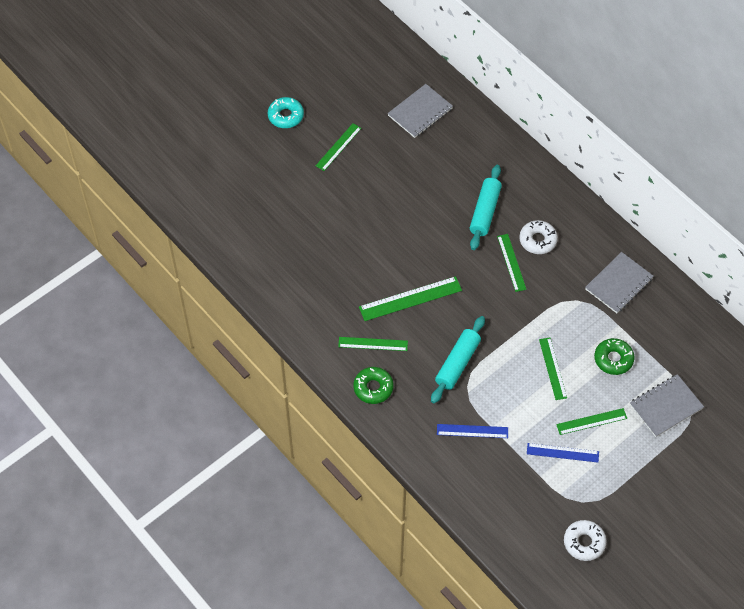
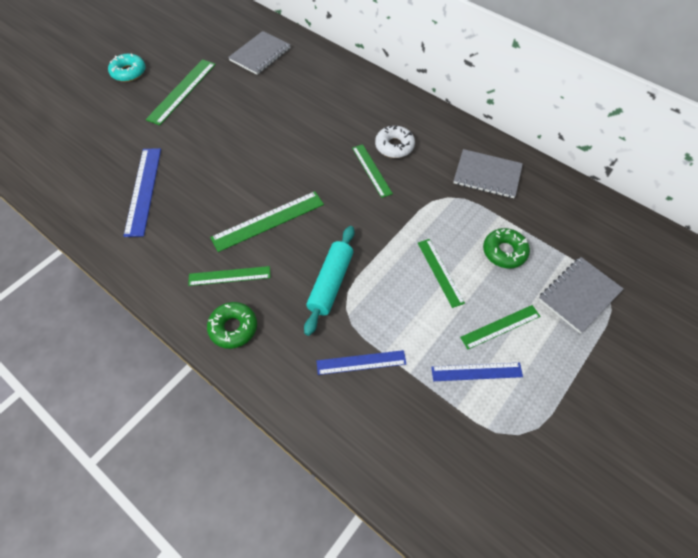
camera: 10 degrees left, 0 degrees up
(301, 252) = (143, 190): none -> blue ruler
(338, 147) = (182, 91): green ruler -> green ruler, size x1.53
(485, 212) = (336, 128): turquoise rolling pin -> none
(584, 542) = (536, 494): white donut -> none
(618, 284) = (487, 175): grey notebook -> grey notebook turned 75 degrees clockwise

